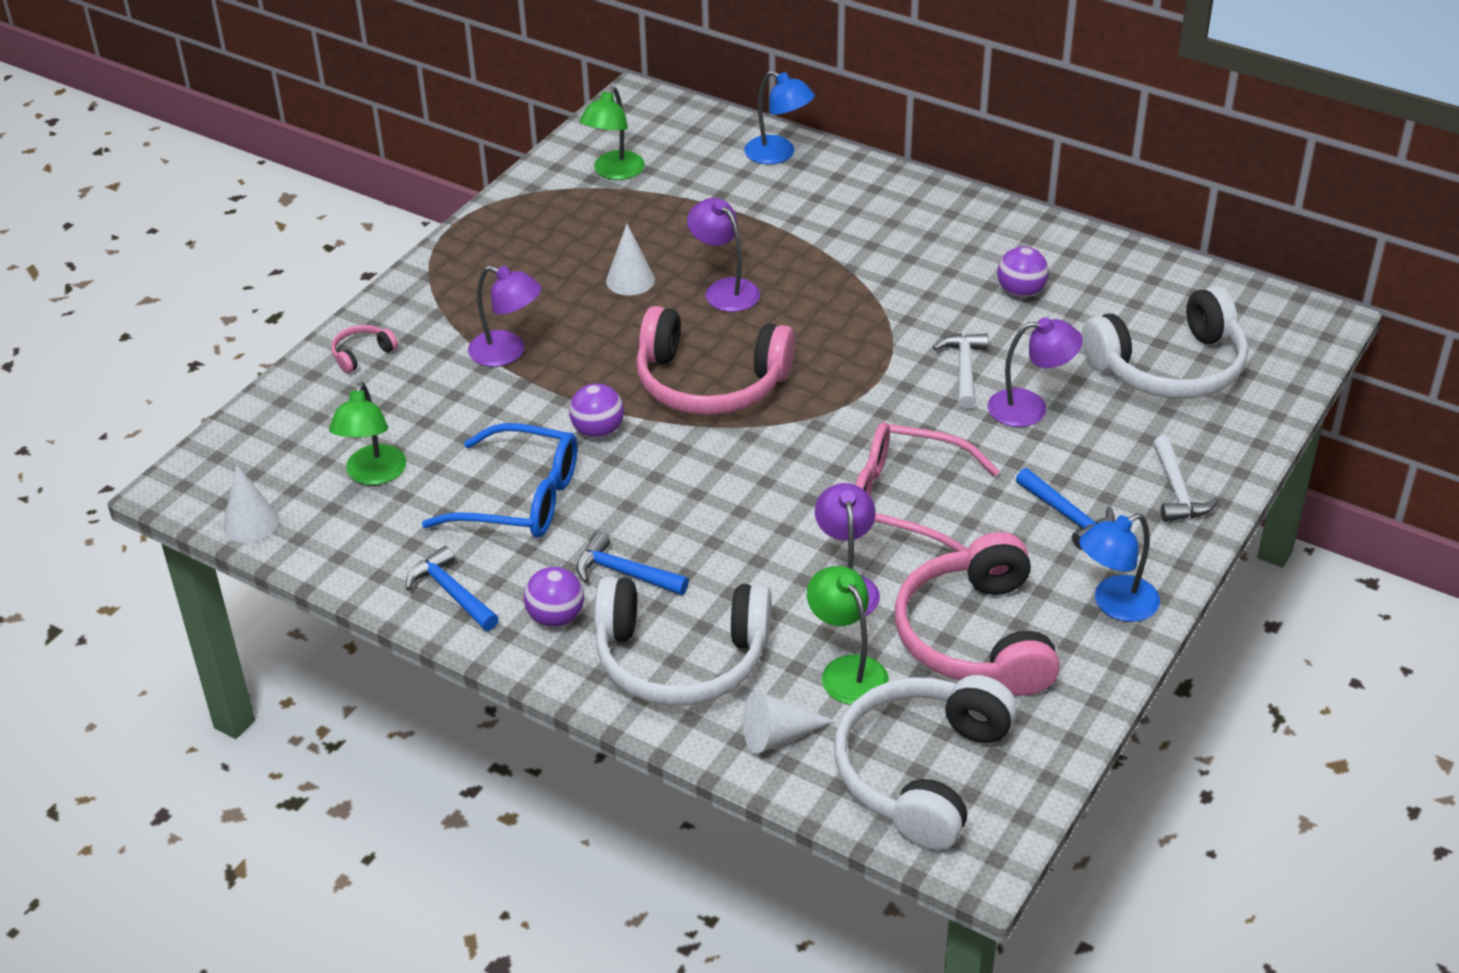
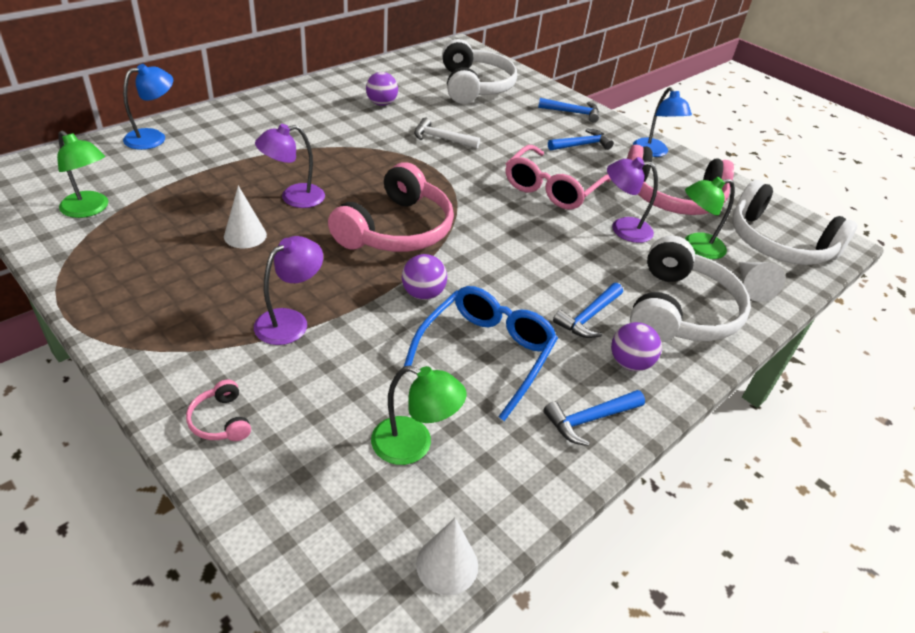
camera: 80 degrees left, 0 degrees up
(1030, 408) = (487, 130): purple lamp -> none
(1177, 491) = (572, 113): white hammer -> blue hammer

